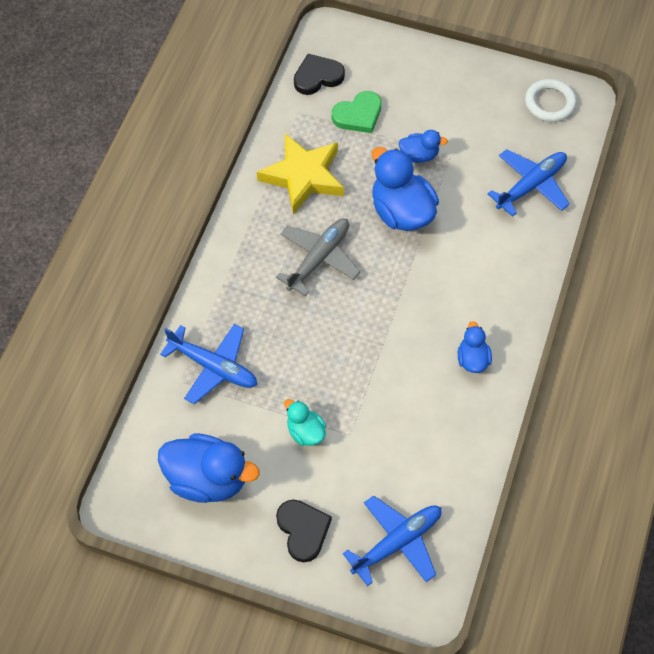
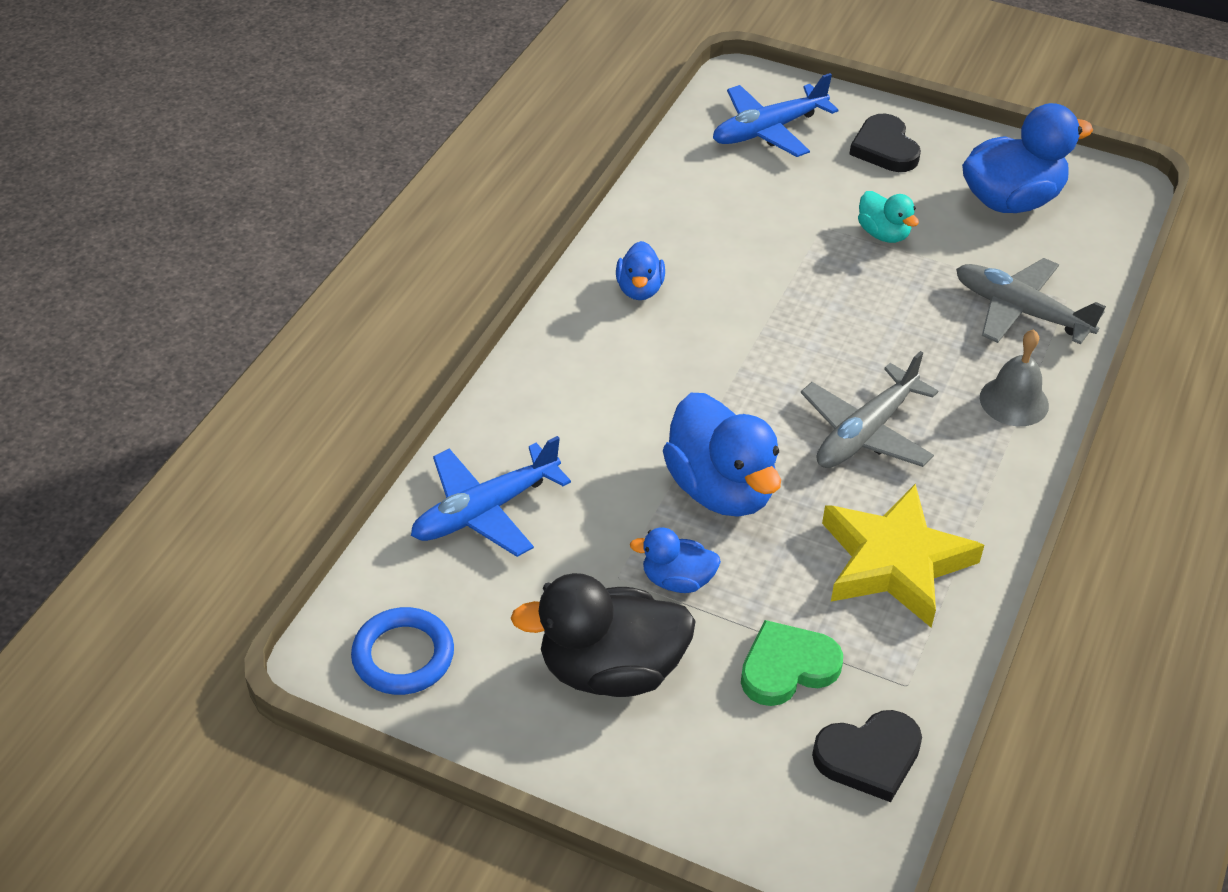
camera: 175 degrees left, 15 degrees down
(208, 479) = (1011, 200): blue duck -> blue duck turned 135 degrees clockwise
(213, 367) = (1021, 311): blue plane -> grey plane
(226, 291) = (1014, 401): none -> grey bell
(446, 106) = (611, 669): none -> black duck
(549, 103) = (403, 656): white ring -> blue ring

